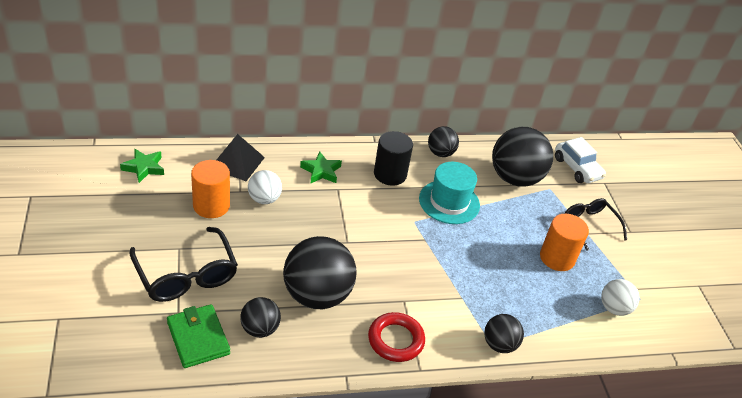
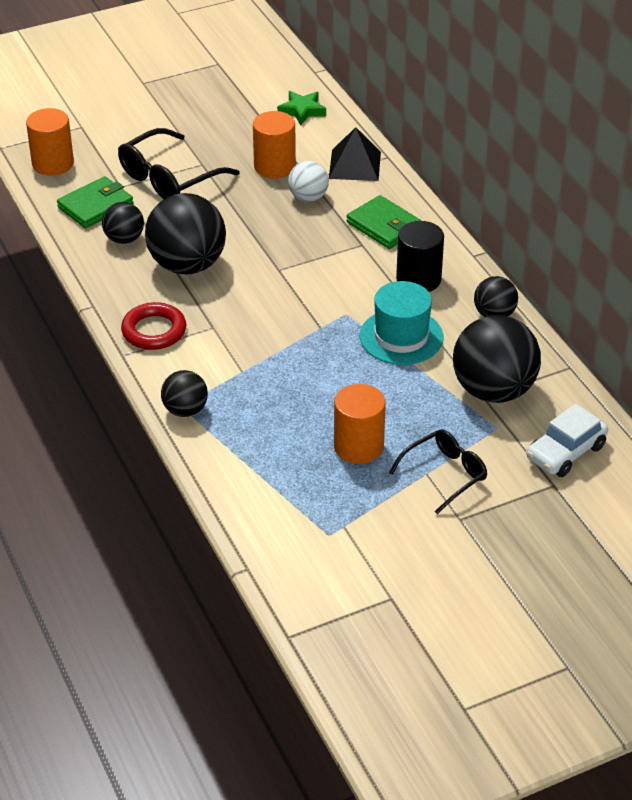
camera: 80 degrees right, 0 degrees up
(107, 356) = (53, 163): none -> orange cylinder
(321, 171) = (384, 226): green star -> green wallet
(614, 308) = (296, 508): white ball -> none

